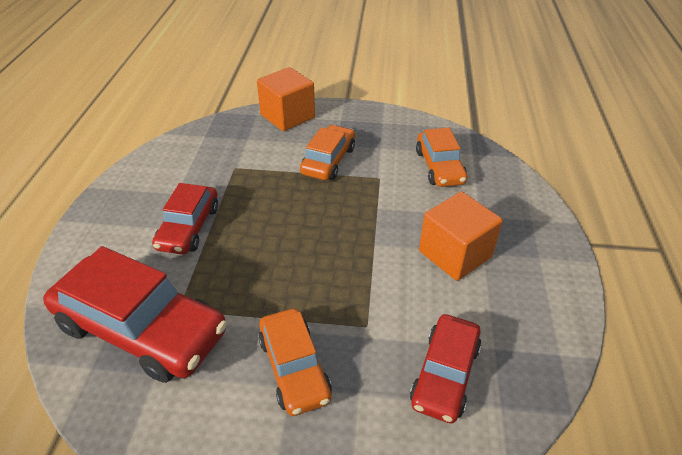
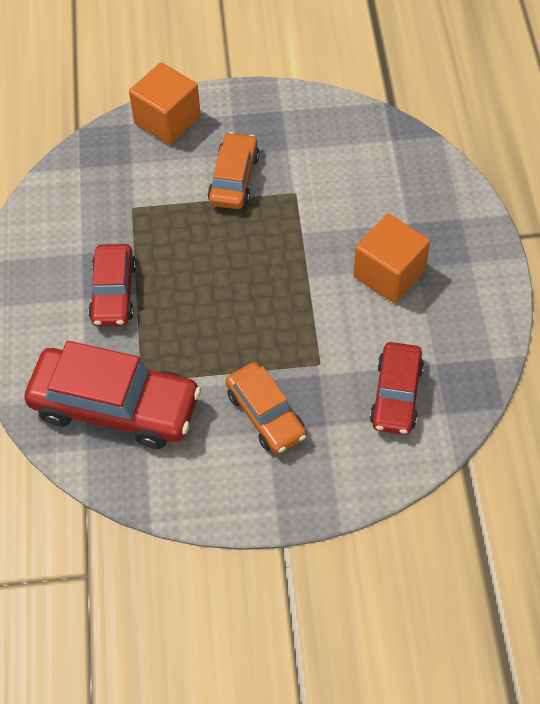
camera: 10 degrees left, 15 degrees up
(439, 167) = (358, 166): orange car -> none

